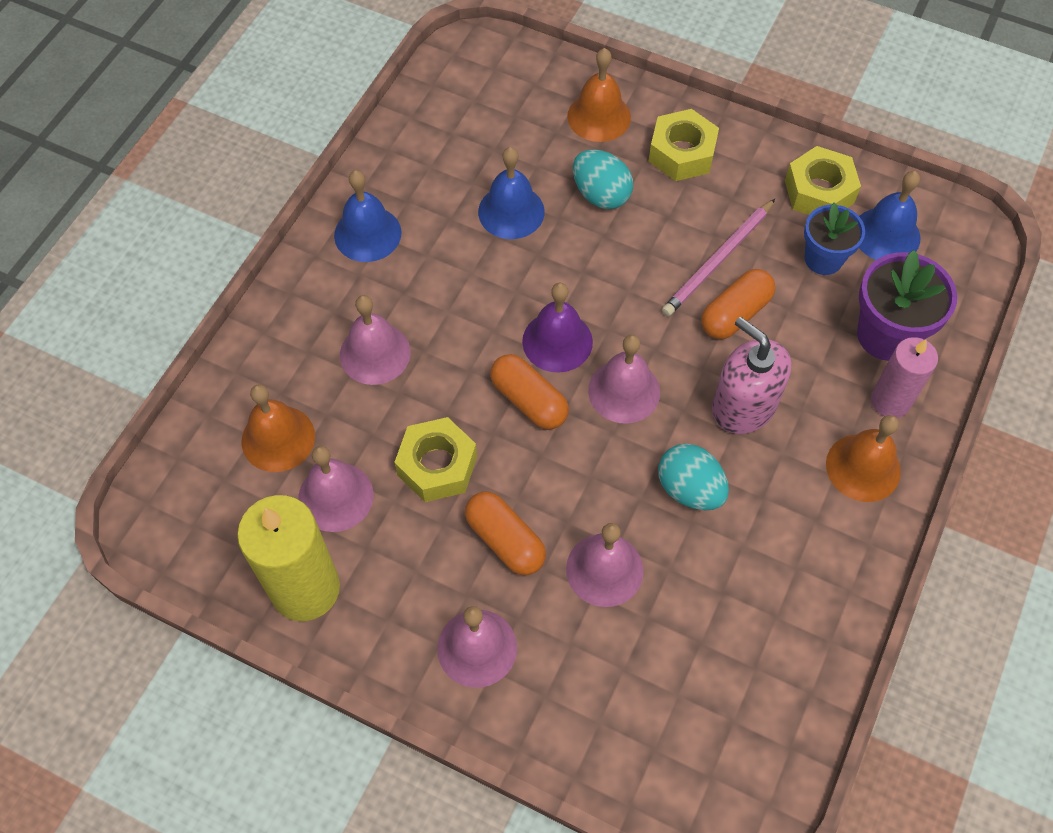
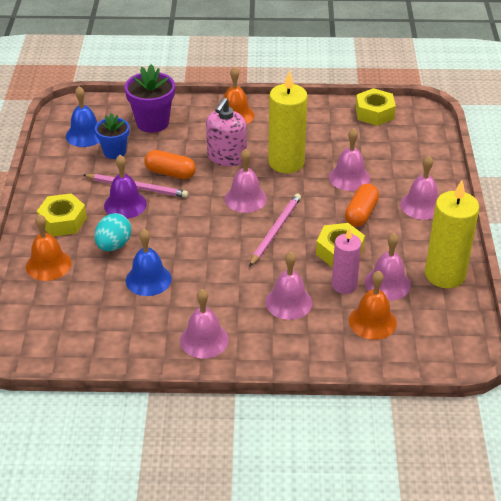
camera: 115 degrees left, 20 degrees down
(367, 234) = (204, 340): blue bell -> pink bell
(529, 400) = (275, 230): orange capsule -> pink pencil
(557, 341) = (230, 231): purple bell -> purple bell (125, 204)
(689, 489) = (286, 162): turquoise egg -> yellow candle
(819, 191) = (66, 163): yellow nut -> yellow nut (374, 113)
(890, 401) = (192, 114): pink candle -> pink candle (344, 285)

